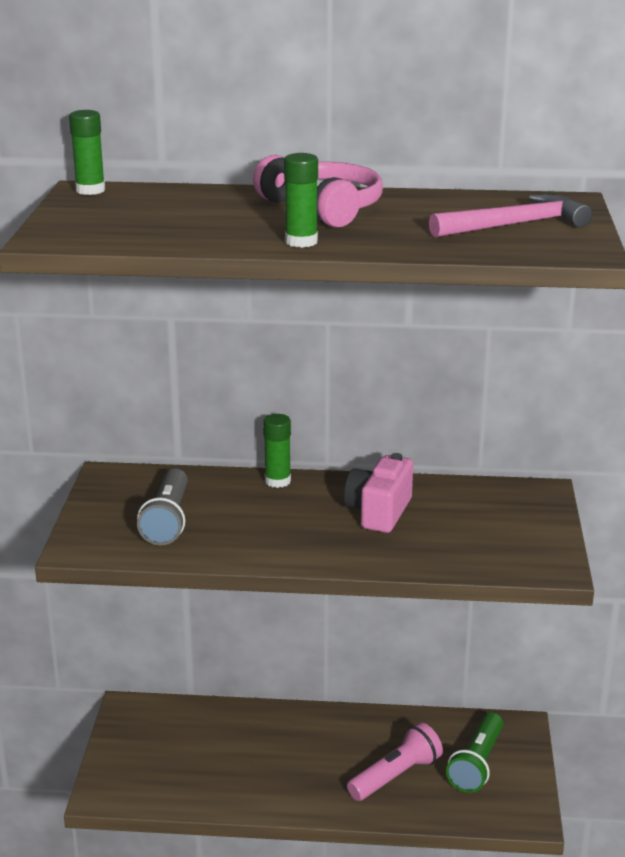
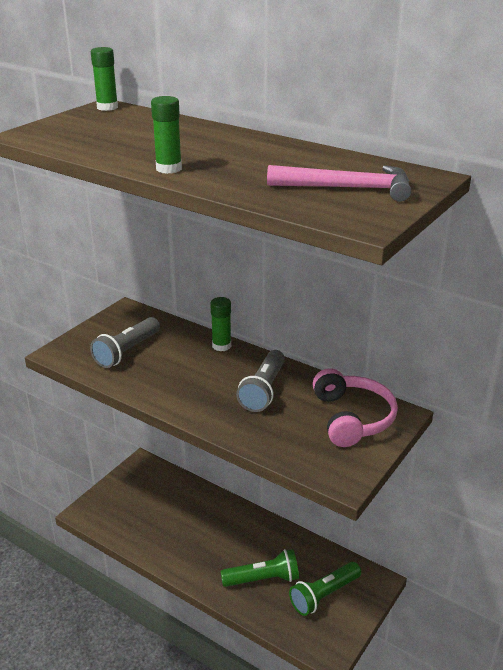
camera: 30 degrees right, 5 degrees up
(324, 208) = (230, 147): pink headphones -> pink headphones (352, 418)
(379, 512) = (263, 390): pink camera -> grey flashlight
(396, 776) = (263, 579): pink flashlight -> green flashlight

